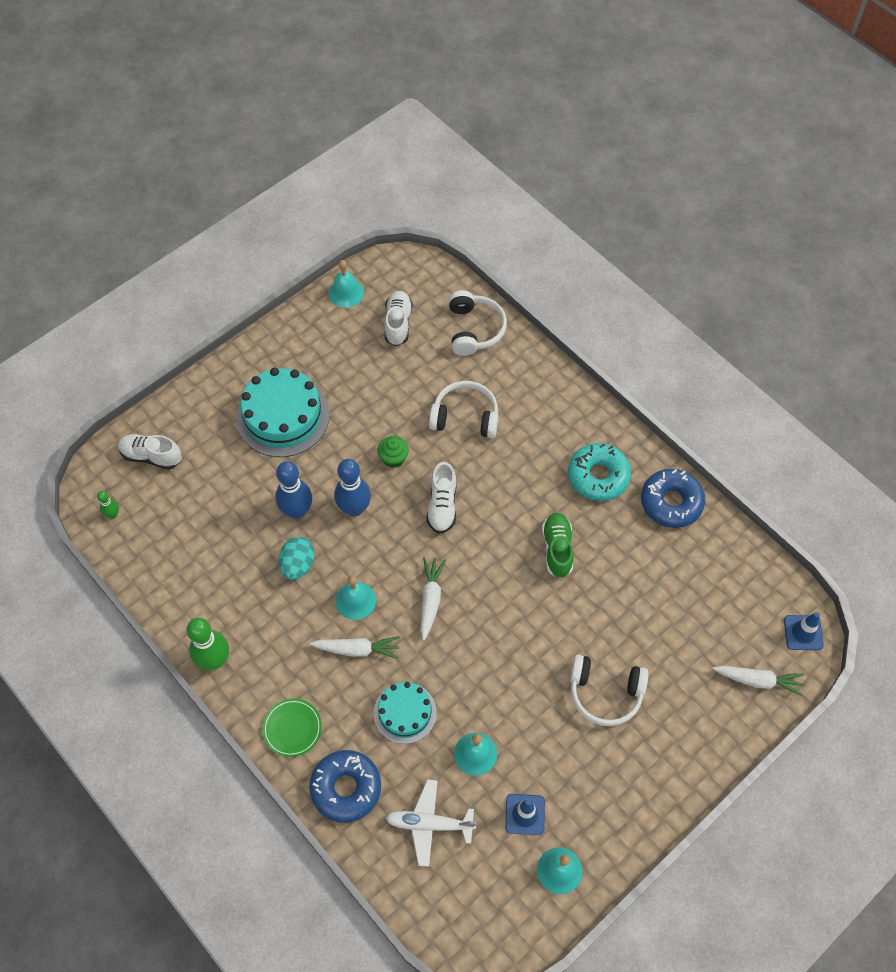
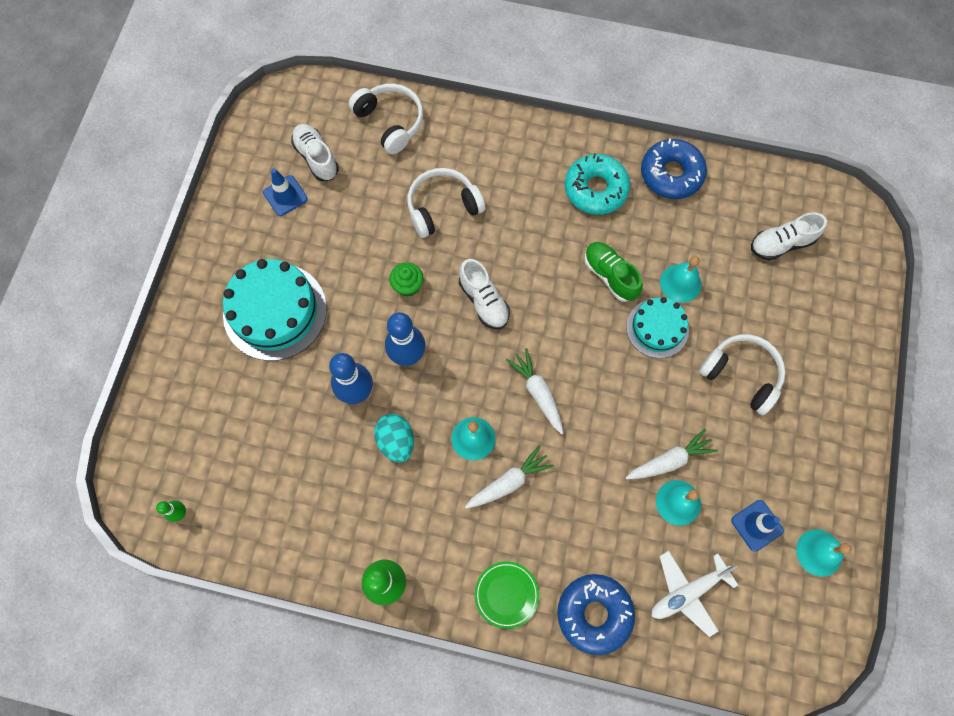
camera: 35 degrees left, 10 degrees up
(151, 456) = (175, 431): white shoe -> white shoe (781, 244)
(346, 293) = (245, 157): turquoise bell -> turquoise bell (680, 283)
(405, 713) = (592, 509): turquoise cake -> turquoise cake (657, 328)
(605, 693) = (741, 375): white headphones -> white headphones turned 120 degrees counterclockwise
(758, 681) = (848, 281): white carrot -> white carrot (669, 460)
(803, 632) = (852, 218): blue traffic cone -> blue traffic cone (285, 196)

